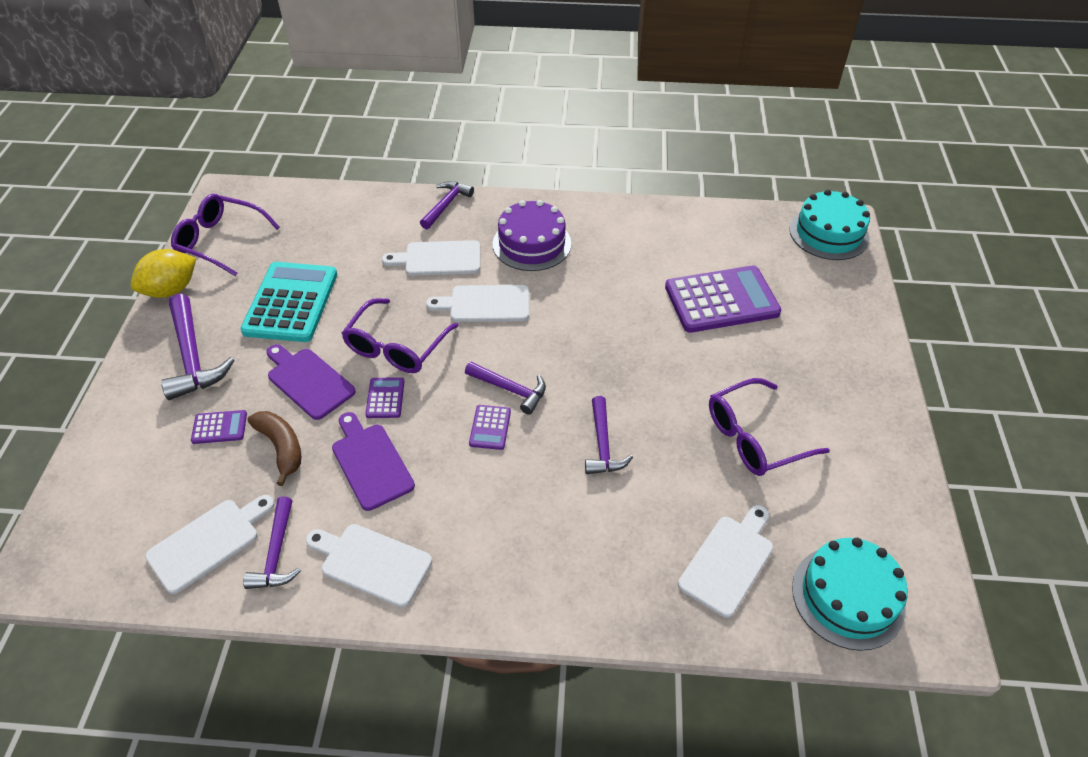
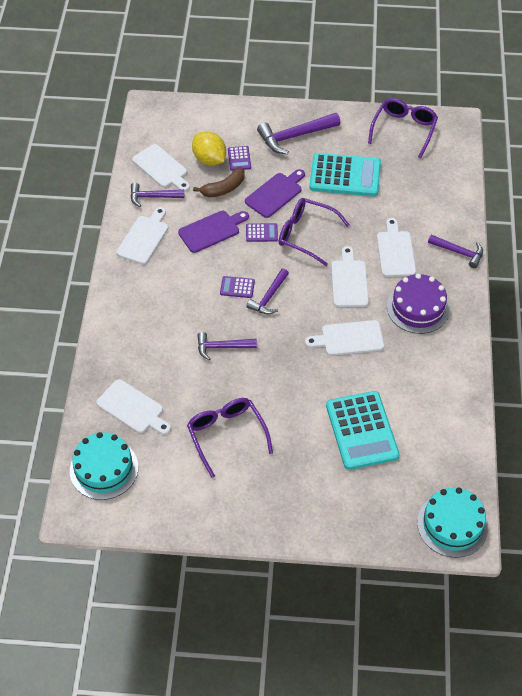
camera: 90 degrees right, 5 degrees up
(171, 290) = (353, 115): yellow lemon -> yellow lemon (209, 159)
(581, 307) = (349, 338): none -> white cutting board
(721, 300) = (362, 430): purple calculator -> turquoise calculator

